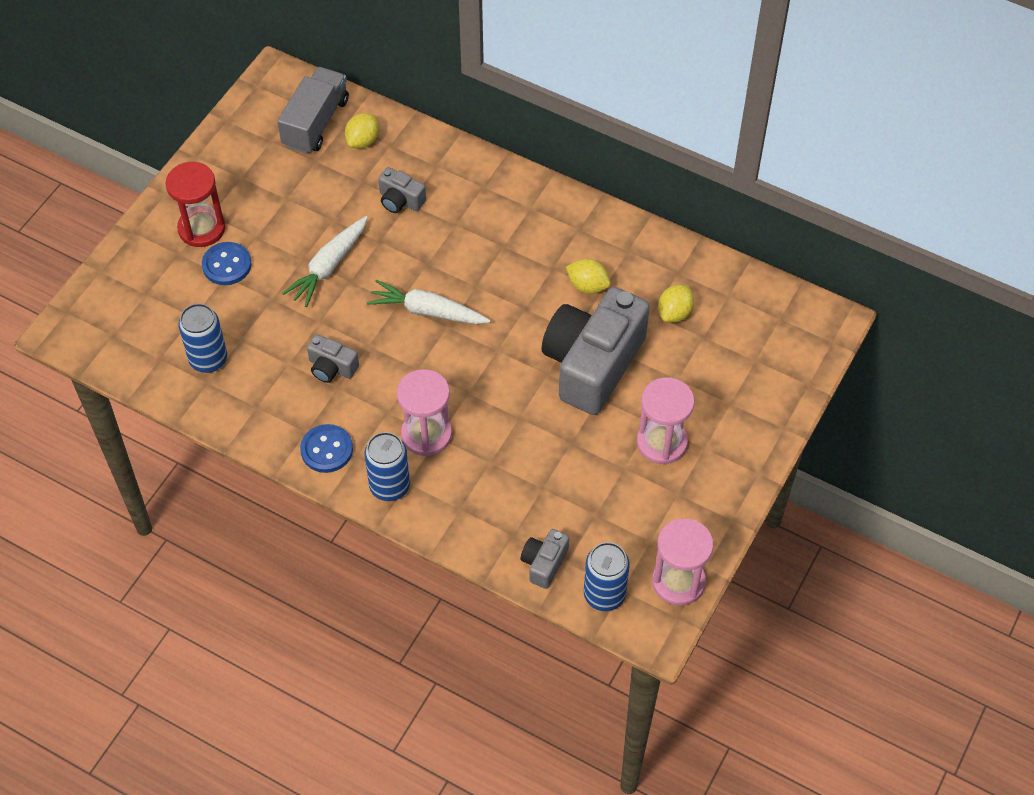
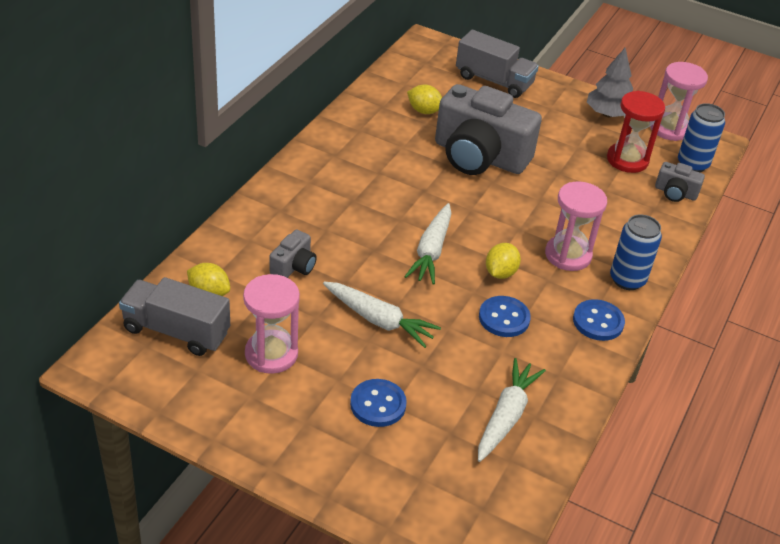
camera: 95 degrees left, 15 degrees down
(202, 228) = (325, 429): red hourglass -> red hourglass (627, 160)
(208, 359) = (506, 416): blue can -> white carrot
(332, 367) = (504, 318): grey camera -> blue button
(587, 286) = (398, 154): yellow lemon -> yellow lemon (500, 273)
(662, 442) = (550, 127): pink hourglass -> pink hourglass (271, 354)
(700, 512) = (607, 114): none -> grey tree
(753, 390) = (494, 81): none -> grey truck

